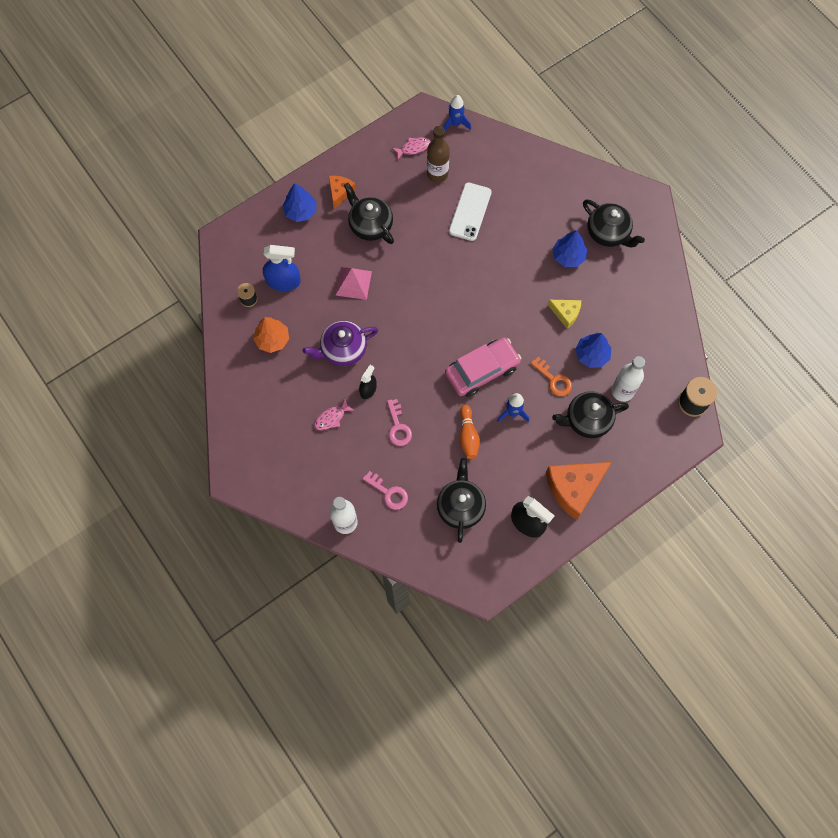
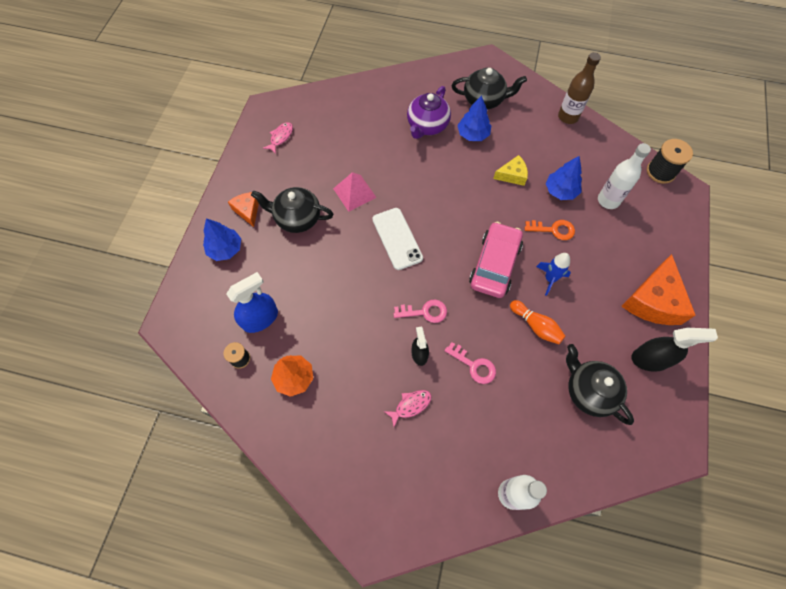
camera: 40 degrees left, 5 degrees down
(331, 418) = (410, 405): pink fish -> pink fish turned 135 degrees counterclockwise
(343, 350) = (366, 337): purple teapot -> purple teapot (427, 126)
(353, 283) = (325, 274): pink pyramid -> pink pyramid (354, 193)
(388, 492) = (521, 431): pink key -> pink key (424, 312)
(437, 174) = (317, 143): brown bottle -> brown bottle (568, 117)
(455, 124) = (298, 100): blue rocket -> none
(470, 212) = (369, 153): white phone -> white phone (397, 238)
(587, 420) = (607, 241): black teapot -> none

